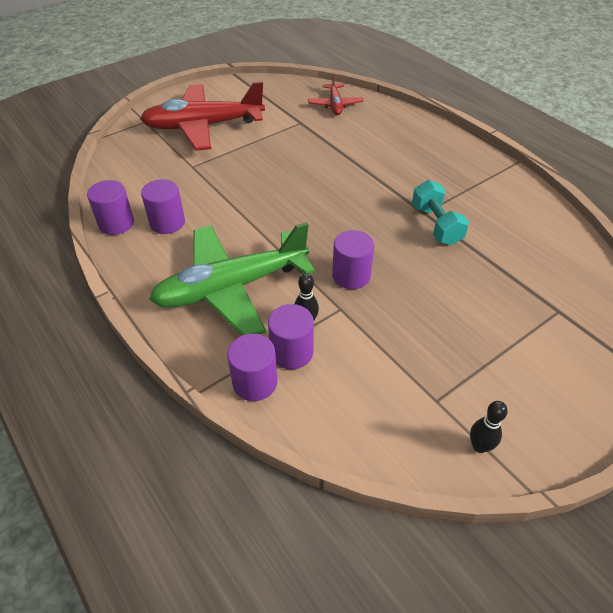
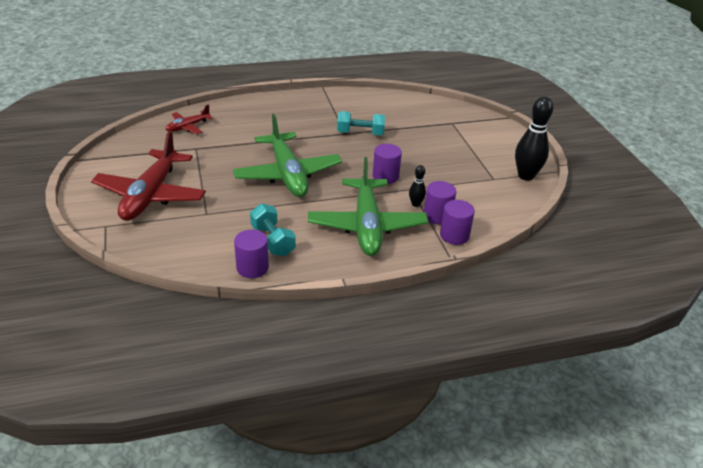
camera: 70 degrees left, 10 degrees down
(167, 223) = (272, 240): purple cylinder -> turquoise dumbbell
(296, 195) = (287, 174): none -> green plane
(335, 105) = (188, 127): red plane -> red plane turned 120 degrees clockwise
(479, 446) = (526, 176): black bowling pin -> black bowling pin, size x2.03

